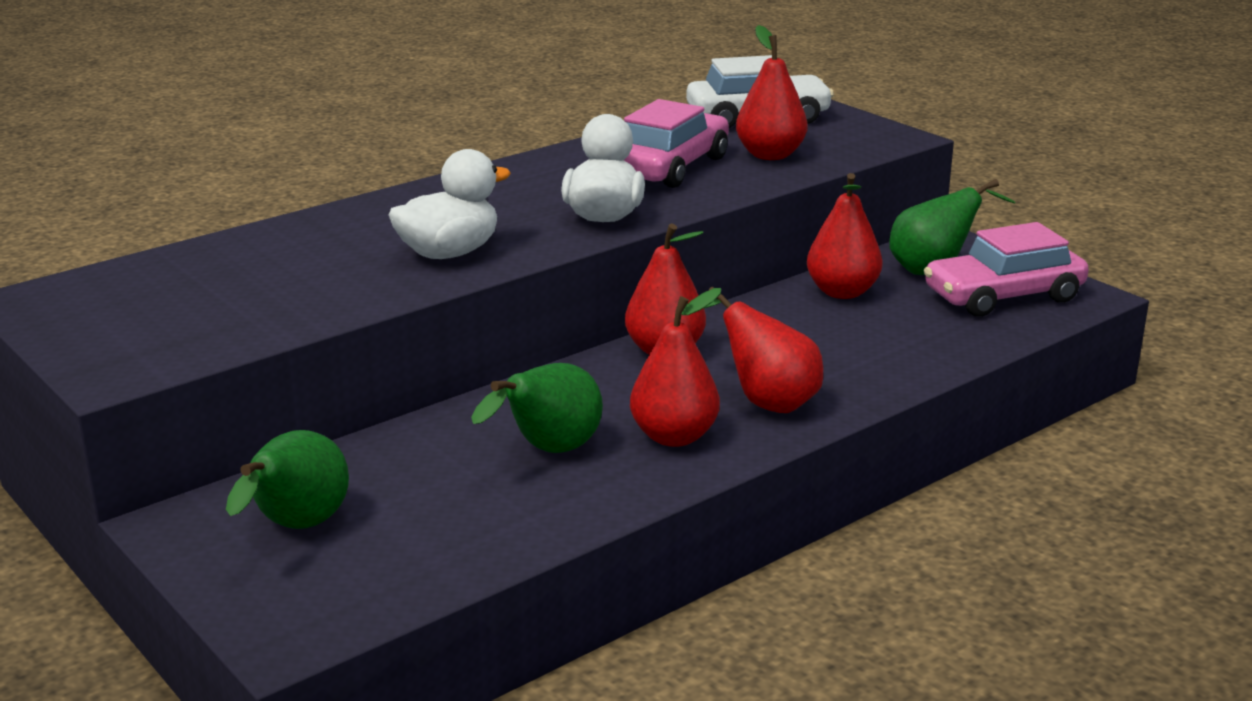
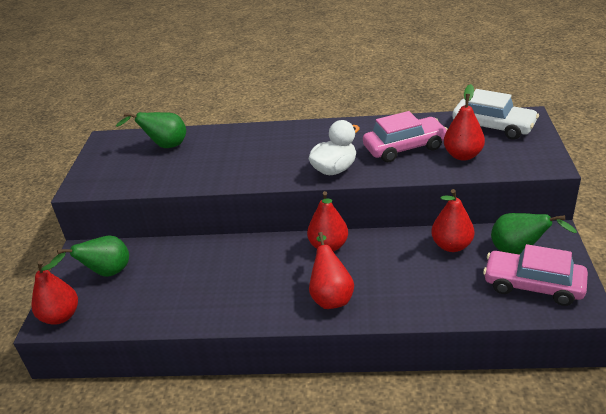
camera: 45 degrees right, 10 degrees up
(449, 253) = (250, 168): white duck -> none
(548, 452) = (219, 280): green pear -> green pear (165, 146)
(674, 436) = (271, 297): red pear -> red pear (61, 316)

